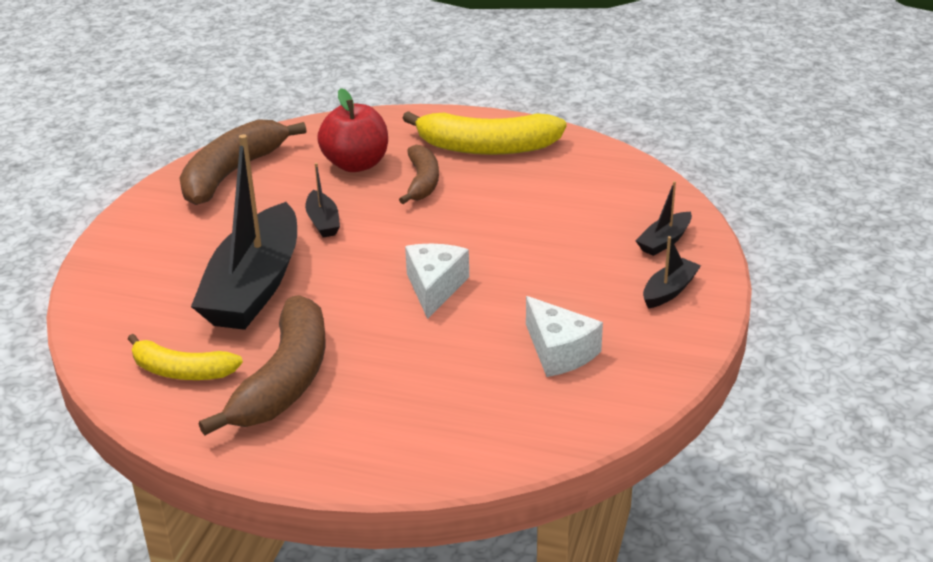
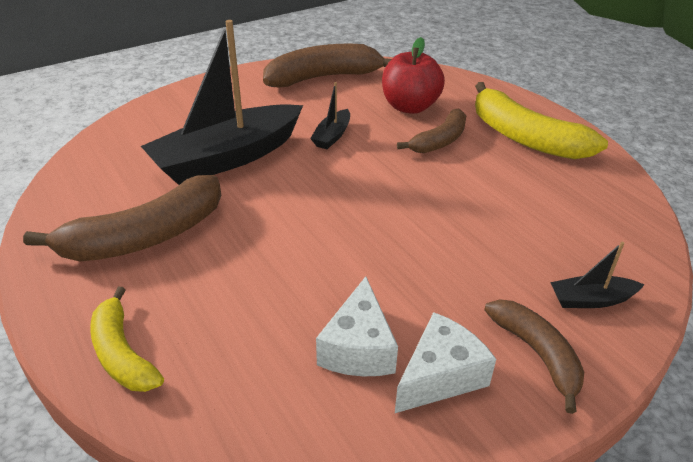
camera: 40 degrees right, 5 degrees up
(182, 371) = (104, 191): yellow banana -> yellow banana (122, 354)
(434, 287) = (338, 227): white cheese -> white cheese (440, 376)
(669, 291) = (537, 354): black boat -> brown banana

